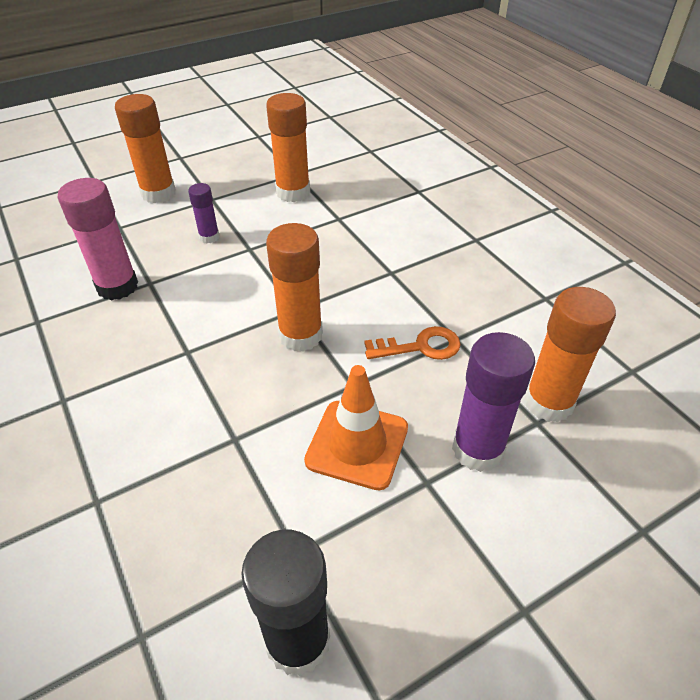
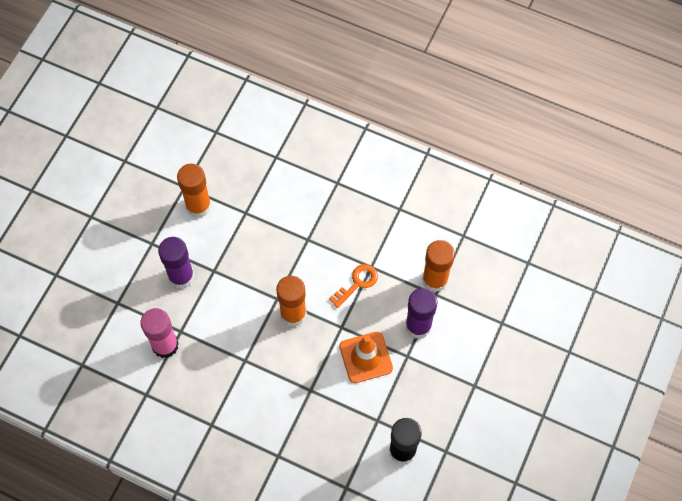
camera: 35 degrees left, 20 degrees up
(158, 193) = (112, 260): orange glue stick -> none
(209, 237) = (181, 276): purple glue stick -> purple glue stick, size x1.83

